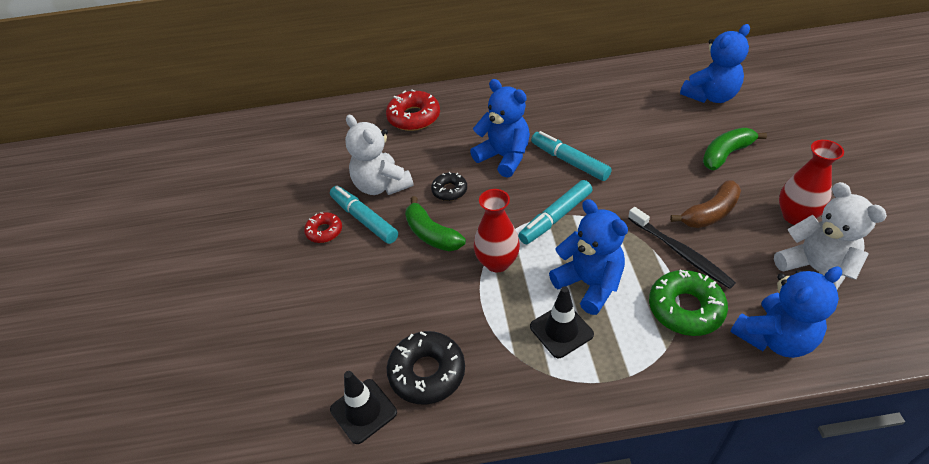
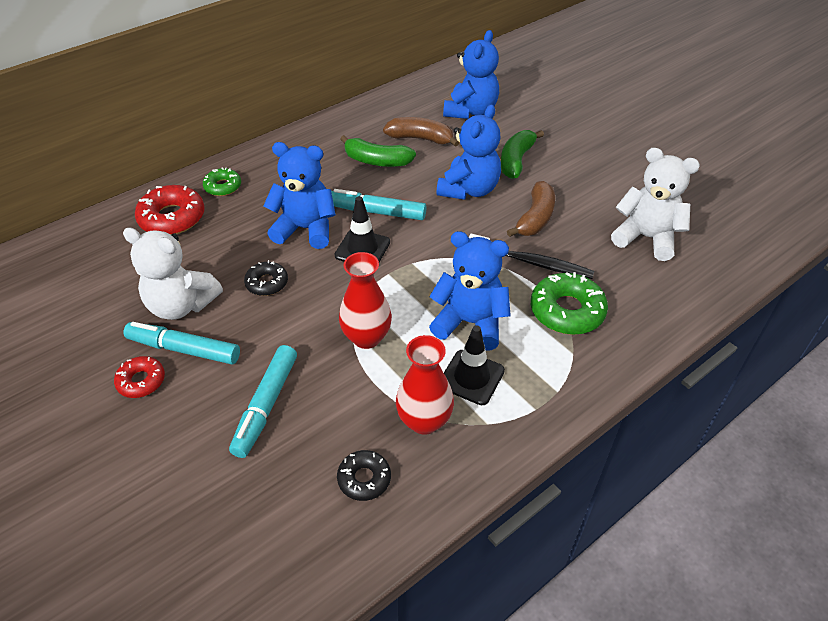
camera: 35 degrees left, 0 degrees up
(363, 411) = (320, 552): black traffic cone -> black traffic cone (362, 249)
(427, 372) = (364, 479): black donut -> black donut, size x0.59
(431, 234) = (276, 336): green banana -> green banana (377, 161)
(463, 103) = (223, 186): none -> green donut
(555, 217) = (397, 271): turquoise marker -> turquoise marker (266, 405)
(647, 109) = (420, 139): none -> brown banana
(774, 338) = (650, 306): blue teddy bear -> blue teddy bear (469, 189)
(795, 216) = (604, 197): red vase -> red vase (424, 421)

